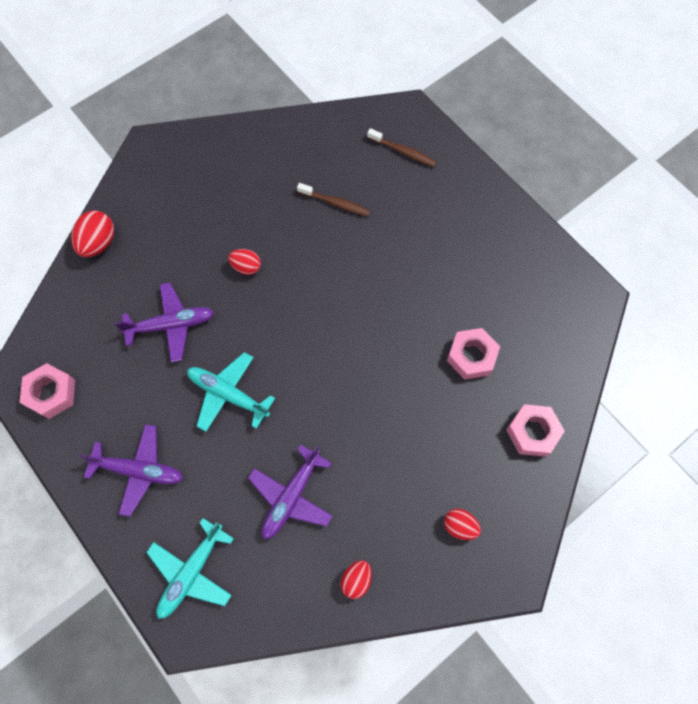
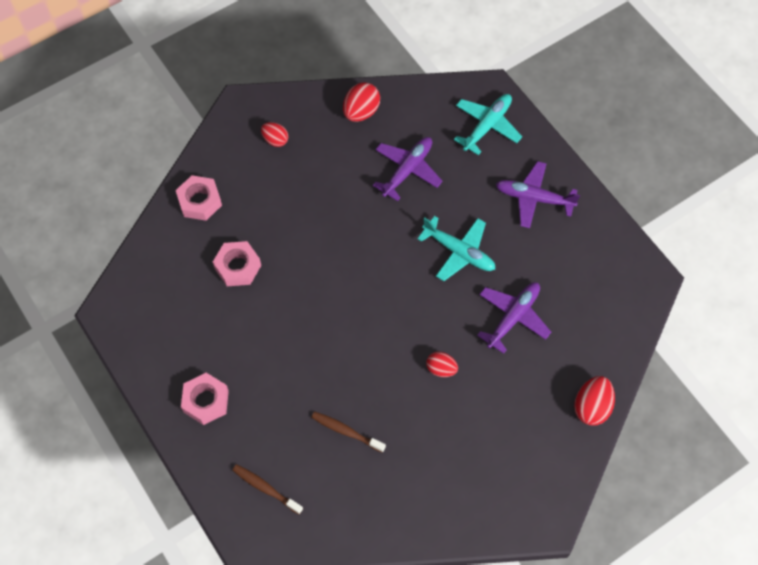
camera: 175 degrees left, 5 degrees down
(51, 393) = (617, 265): pink nut -> pink nut (206, 401)
(171, 325) = (513, 317): purple plane -> purple plane turned 135 degrees clockwise
(356, 580) = (361, 112): red egg -> red egg, size x1.53

